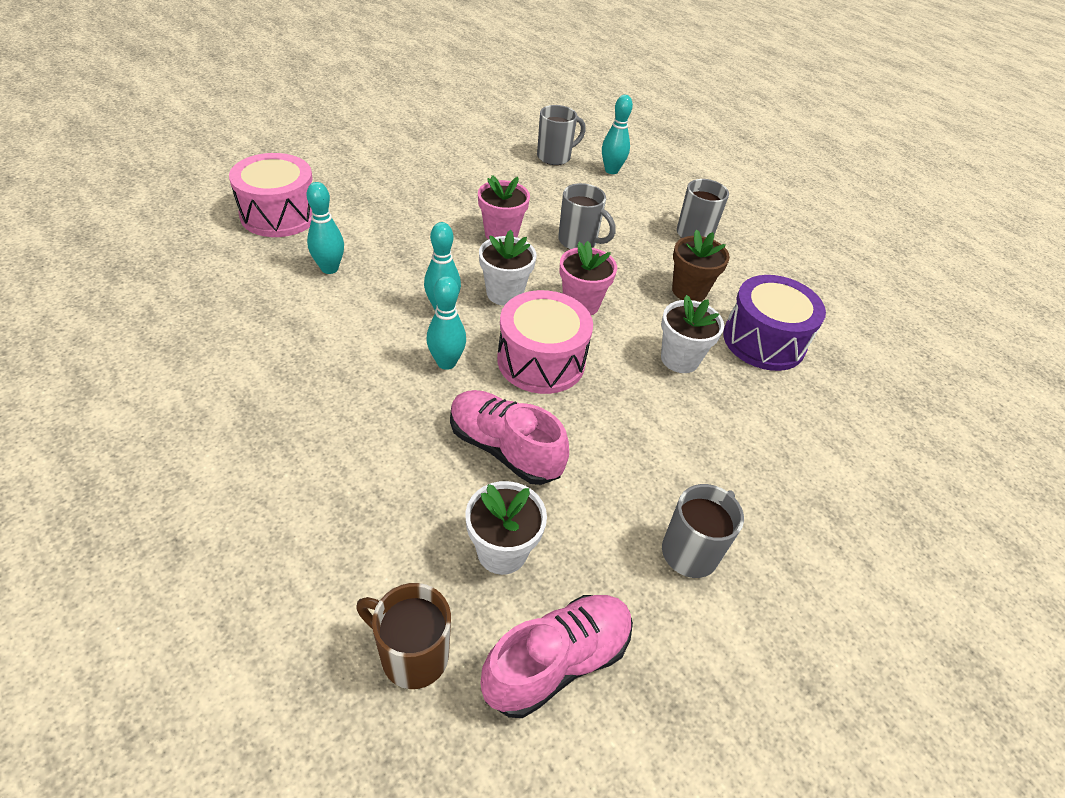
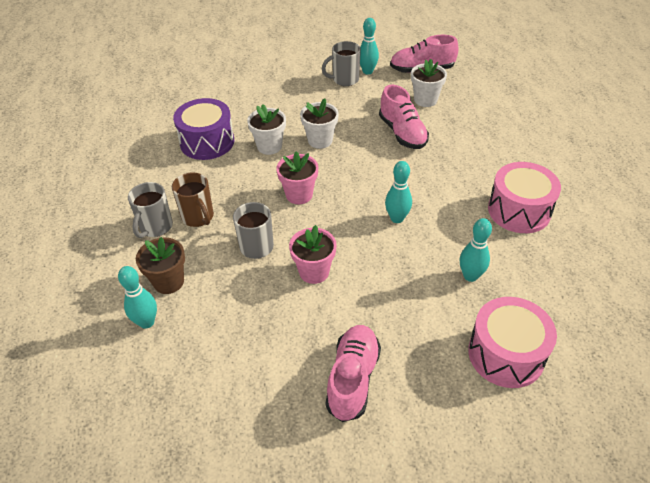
camera: 145 degrees left, 0 degrees up
(412, 655) = (475, 84): brown mug -> brown mug (198, 217)
(414, 174) = (353, 379): none -> pink shoe
(446, 363) = (412, 182): turquoise bowling pin -> turquoise bowling pin (367, 71)
(504, 293) = (346, 217): white flower pot -> white flower pot (320, 140)
(541, 361) = (353, 167): pink drum -> pink drum (519, 210)
(555, 157) = (185, 362): grey mug -> none
(689, 291) = (215, 183): brown flower pot -> brown flower pot (168, 282)

